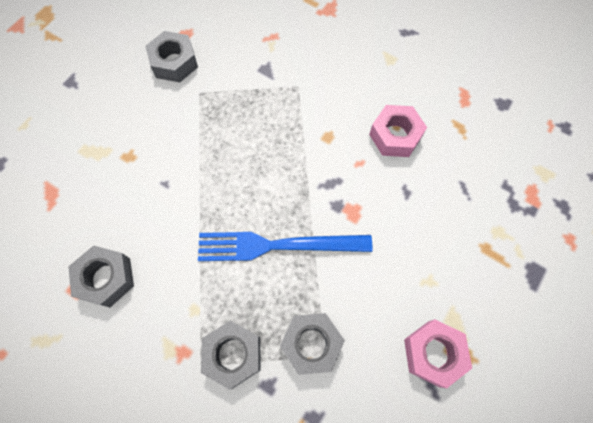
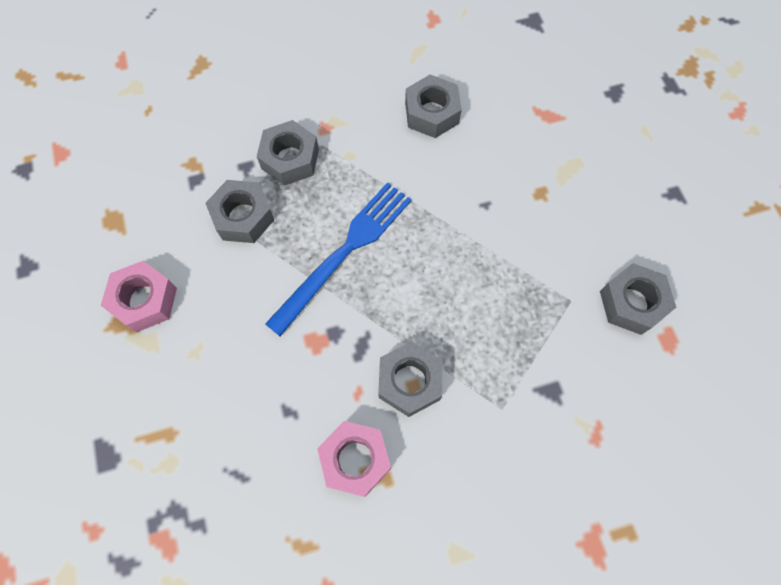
camera: 130 degrees right, 0 degrees up
(326, 141) = (409, 381): none -> grey nut

